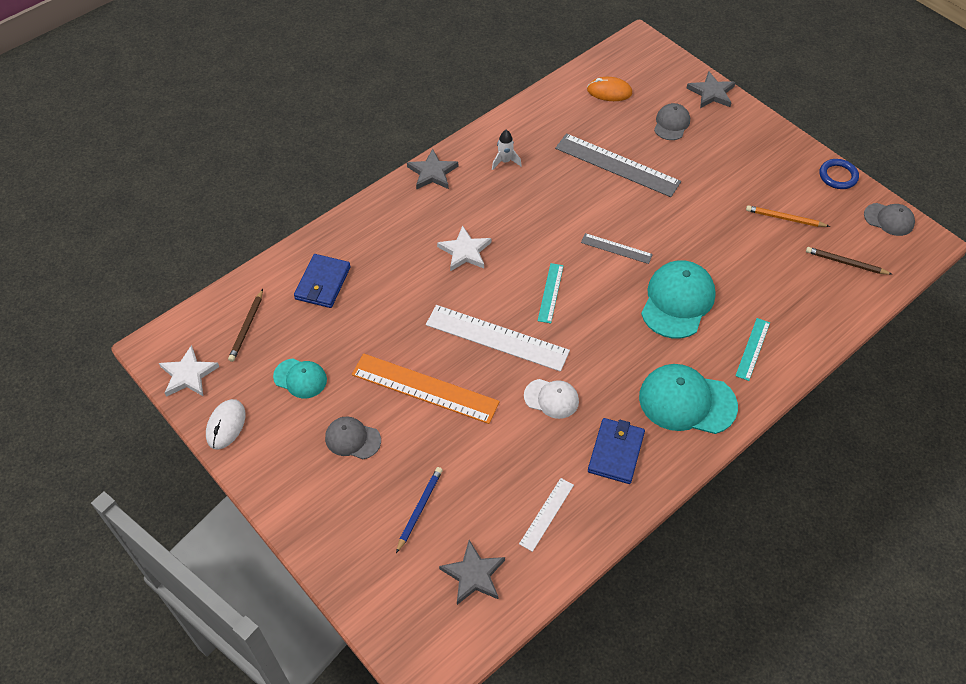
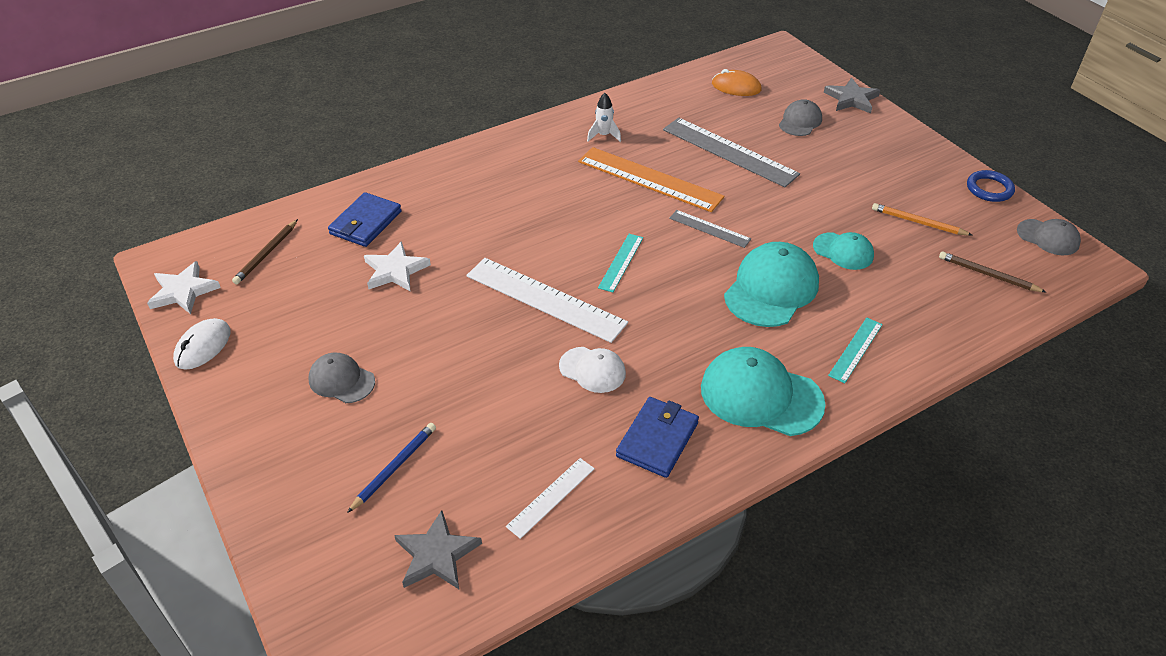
camera: 10 degrees right, 10 degrees down
(300, 378) = (305, 310): turquoise cap -> turquoise cap (843, 251)
(424, 388) = (444, 339): orange ruler -> orange ruler (649, 179)
(432, 173) = (521, 137): grey star -> none
(465, 251) = (534, 212): white star -> white star (395, 270)

